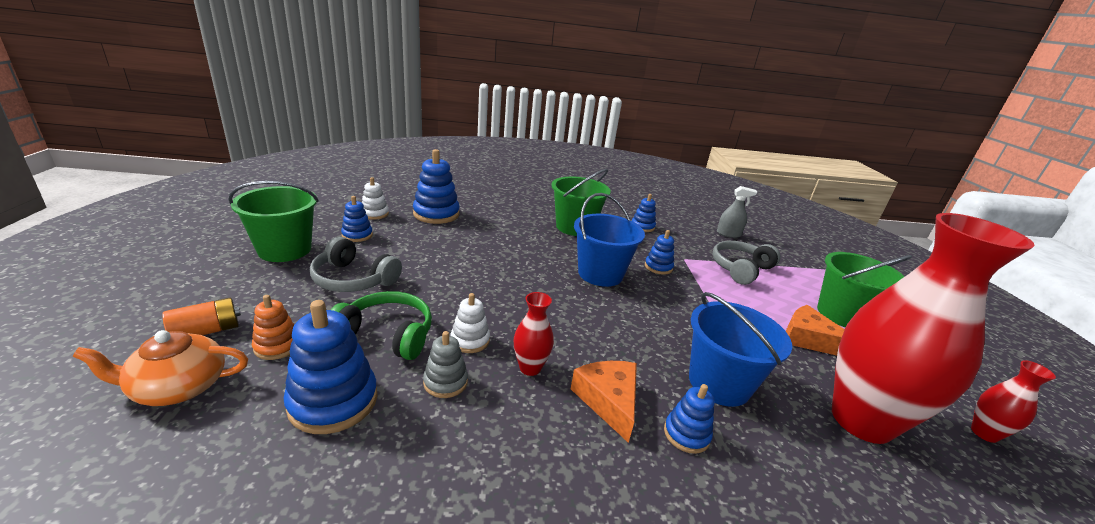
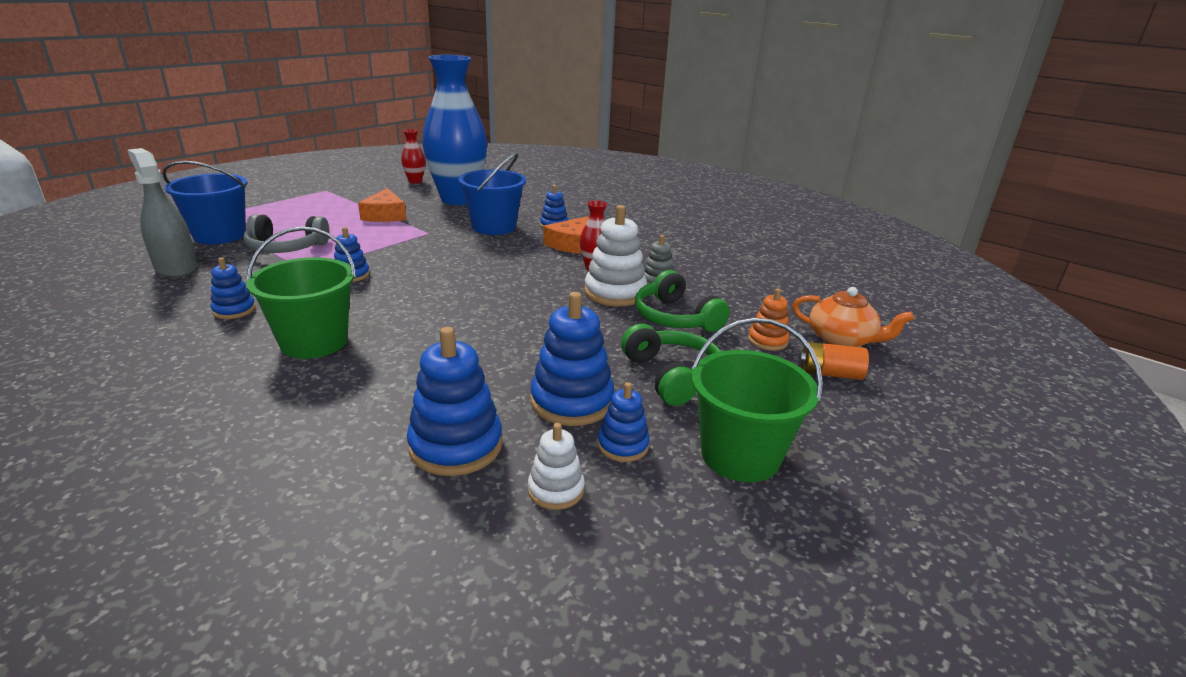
camera: 135 degrees left, 0 degrees up
(333, 401) = (736, 298): blue stacking toy -> blue stacking toy (572, 401)
(353, 279) = (672, 376): grey headphones -> green headphones
(470, 340) = (615, 293): white stacking toy -> white stacking toy, size x1.77
(600, 274) = (419, 290): blue bucket -> blue bucket (220, 235)
(728, 234) = (176, 268): grey spray bottle -> grey spray bottle, size x1.60
(842, 315) = (320, 211): green bucket -> none
(861, 421) = (458, 199): red vase -> blue vase

